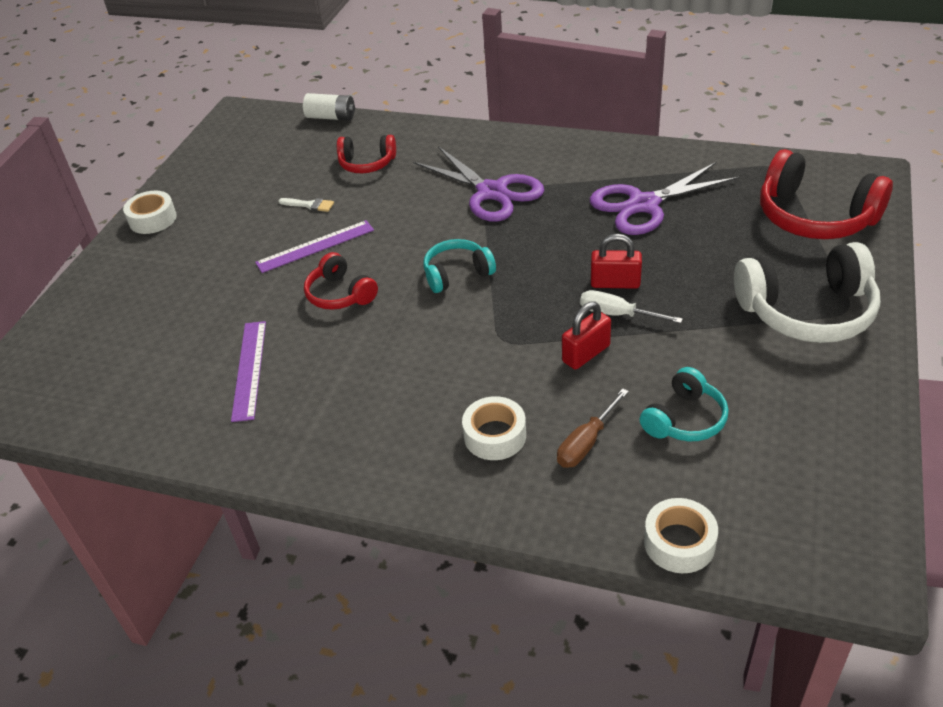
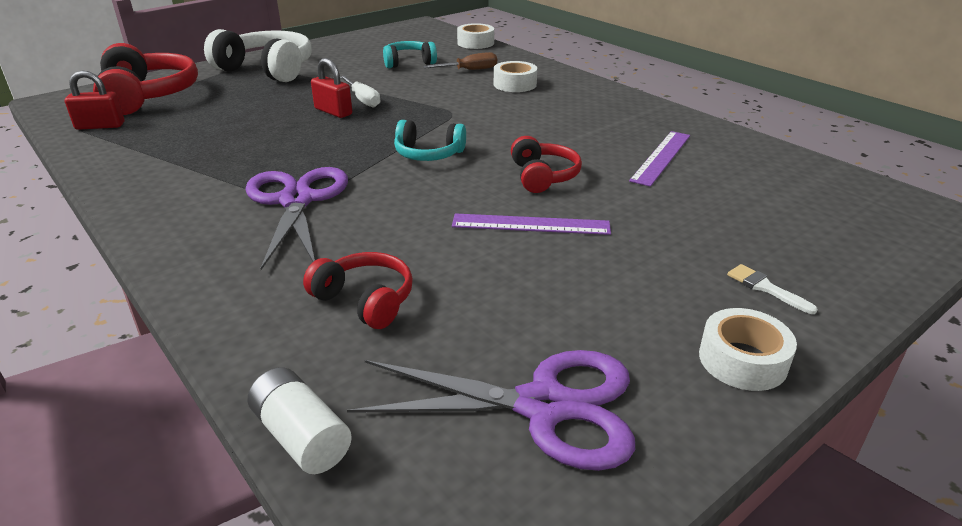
camera: 150 degrees left, 10 degrees down
(309, 205) = (496, 275): white brush -> white brush (765, 288)
(586, 353) = (413, 93): red padlock -> red padlock (100, 126)
(644, 205) = (214, 141): purple scissors -> purple scissors (543, 406)

